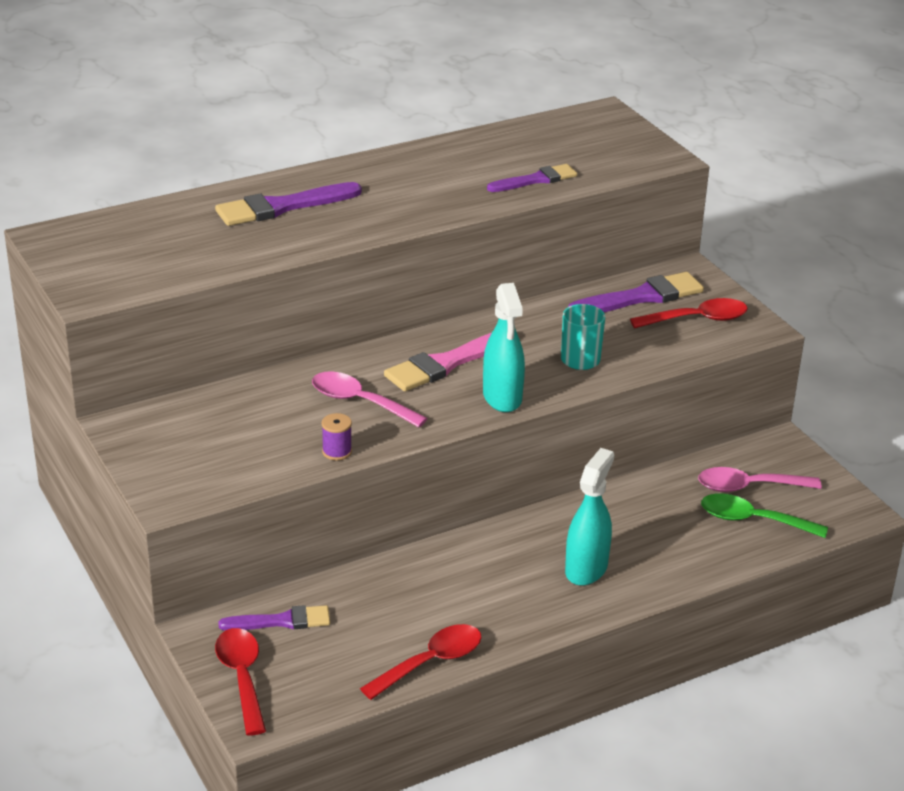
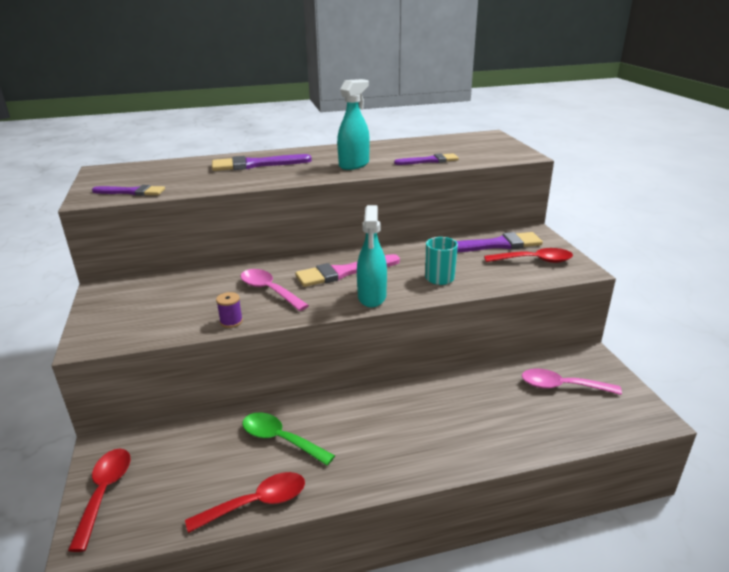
camera: 15 degrees right, 5 degrees down
(281, 621) = (165, 447): purple brush -> purple brush (132, 192)
(586, 569) = (415, 436): turquoise spray bottle -> turquoise spray bottle (354, 165)
(753, 520) = (561, 414): green spoon -> green spoon (281, 439)

